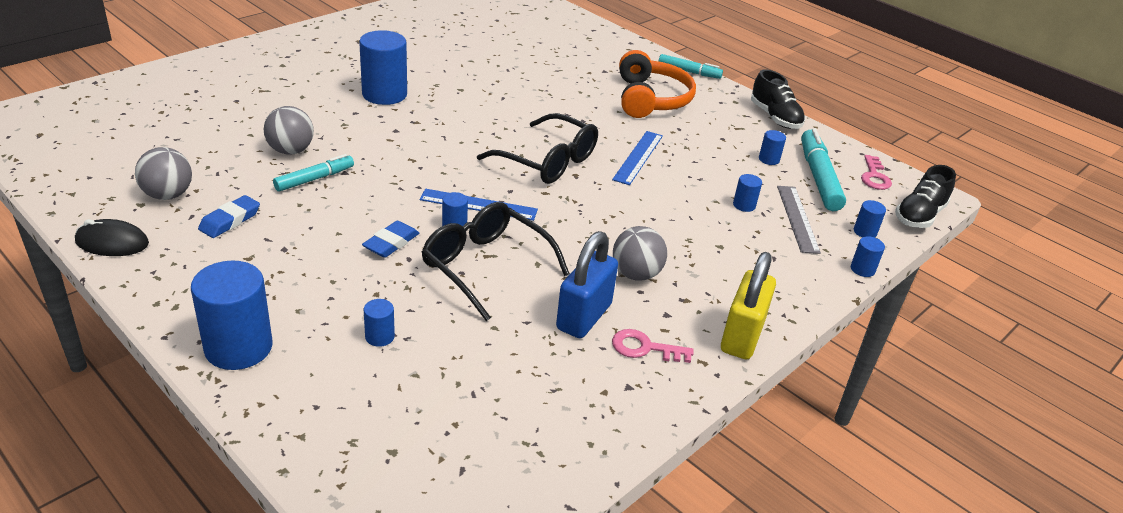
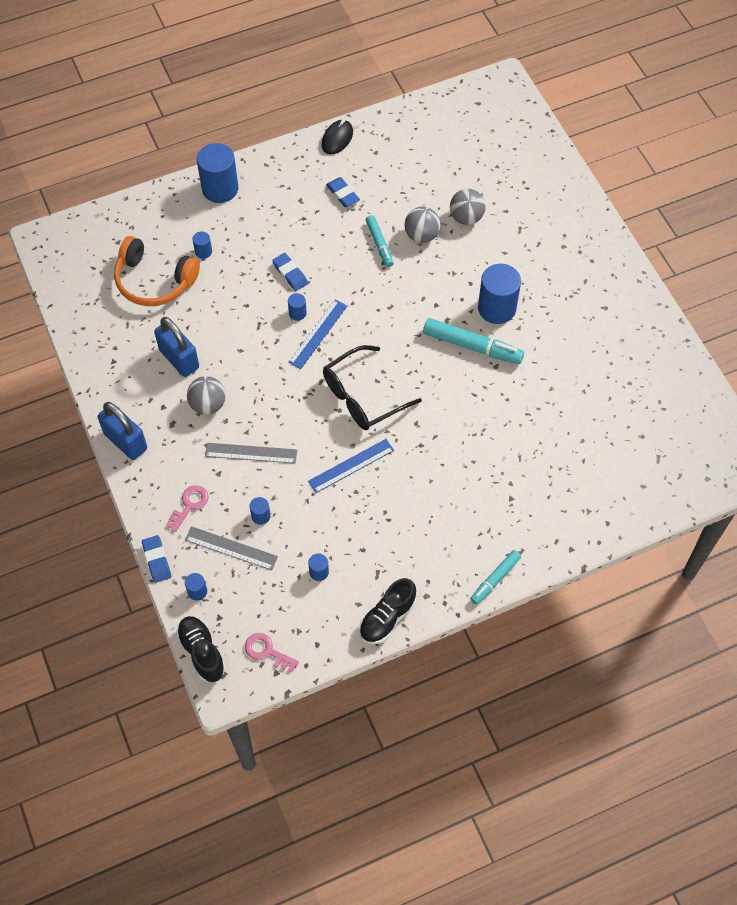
camera: 115 degrees right, 25 degrees up
(168, 195) = (382, 166): grey ball -> grey ball (466, 217)
(485, 266) = (248, 319): black glasses -> none
(638, 157) = (351, 465): blue ruler -> blue ruler turned 75 degrees counterclockwise
(645, 348) = (139, 382): pink key -> pink key (189, 505)
(651, 99) = (446, 518): orange headphones -> orange headphones (154, 281)
(675, 226) = (251, 453): none -> grey ruler
(742, 336) = (125, 441): yellow padlock -> blue padlock
(775, 117) = (387, 618): black shoe -> black shoe turned 45 degrees counterclockwise
(818, 177) = (280, 599): turquoise marker -> turquoise marker (472, 346)
(862, 269) = (157, 560): blue cylinder -> blue eraser

